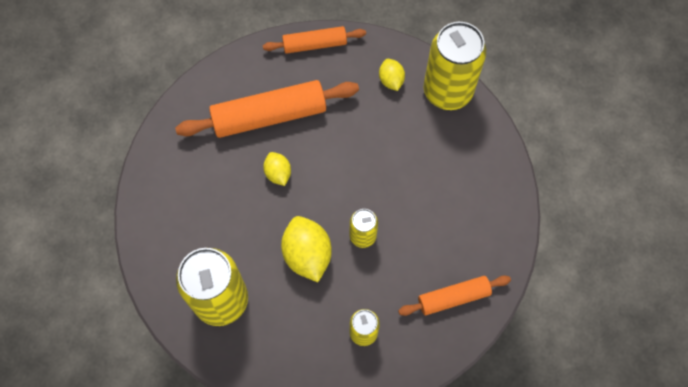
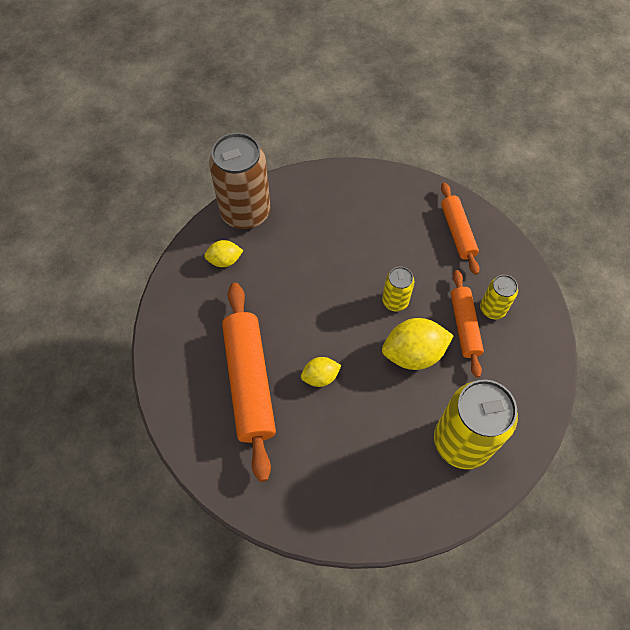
camera: 85 degrees left, 5 degrees down
(314, 44) = (167, 330): orange rolling pin -> orange rolling pin (464, 326)
(447, 91) = (245, 213): yellow can -> brown can

